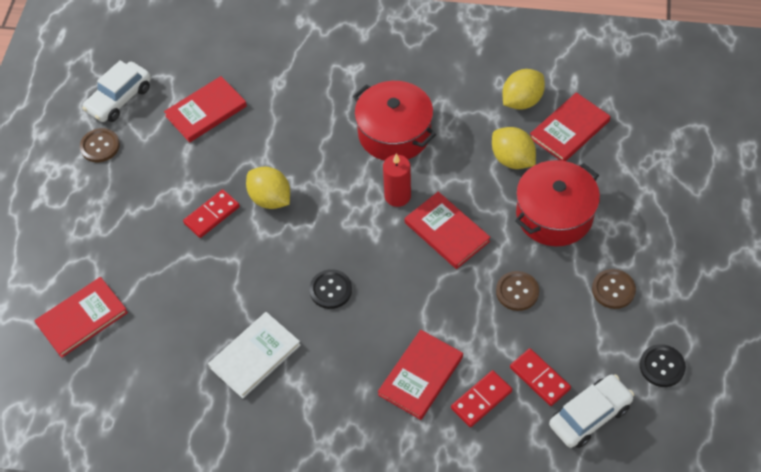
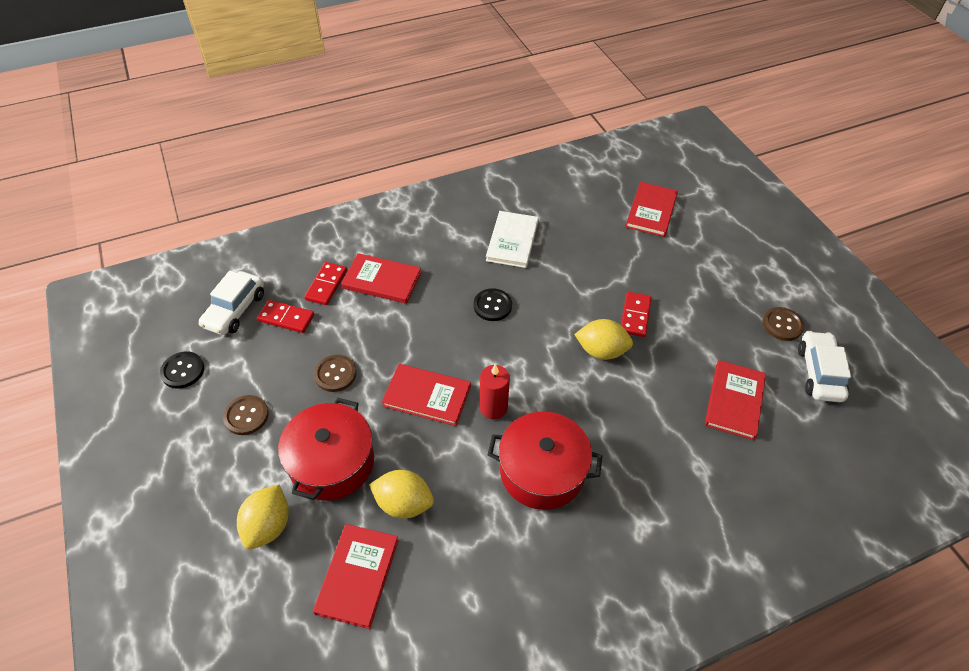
camera: 145 degrees right, 5 degrees down
(420, 376) = (382, 280): red book -> red book turned 75 degrees counterclockwise
(522, 101) = (431, 587): yellow lemon -> yellow lemon (268, 526)

